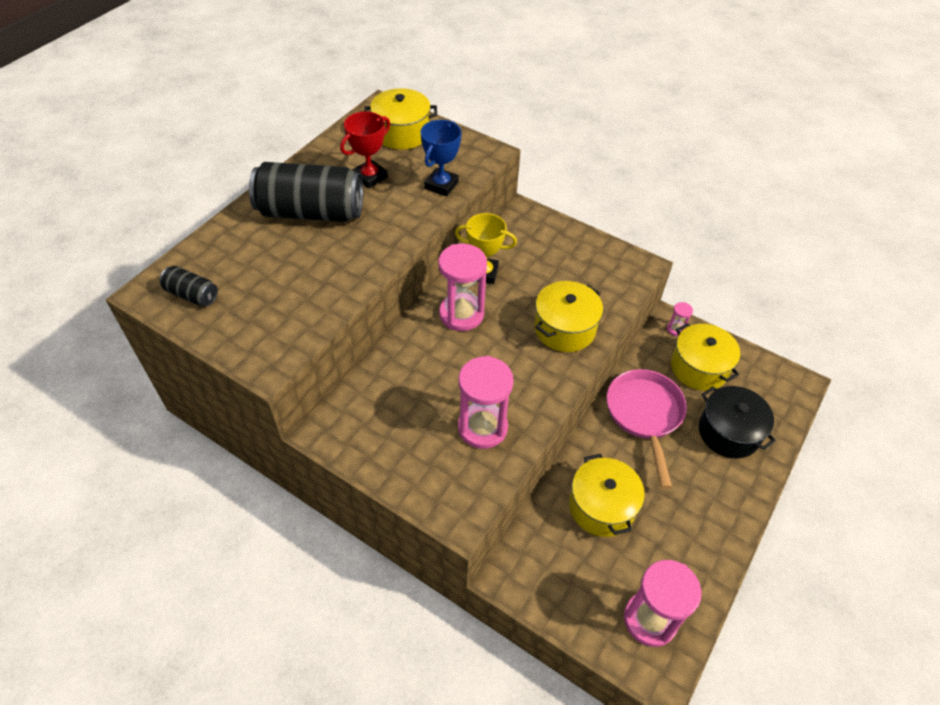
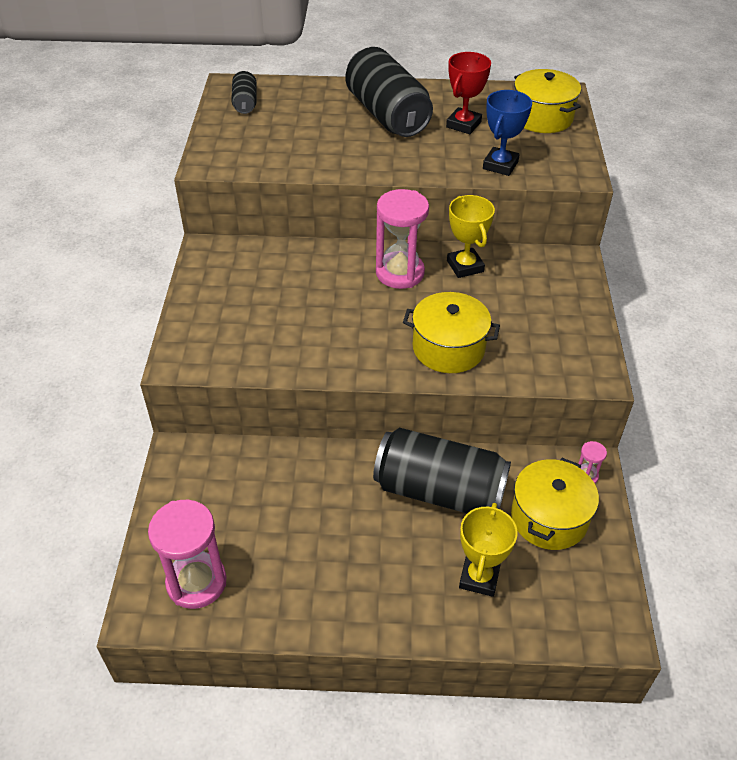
camera: 60 degrees right, 5 degrees down
(370, 177) = (463, 124): red trophy -> red trophy turned 75 degrees counterclockwise
(441, 185) = (500, 165): blue trophy -> blue trophy turned 60 degrees counterclockwise
(482, 427) = (281, 338): pink hourglass -> none
(601, 506) = (299, 495): yellow pot -> none
(645, 415) = (439, 491): pink pan -> black can
(728, 432) = (479, 577): black pot -> yellow trophy

